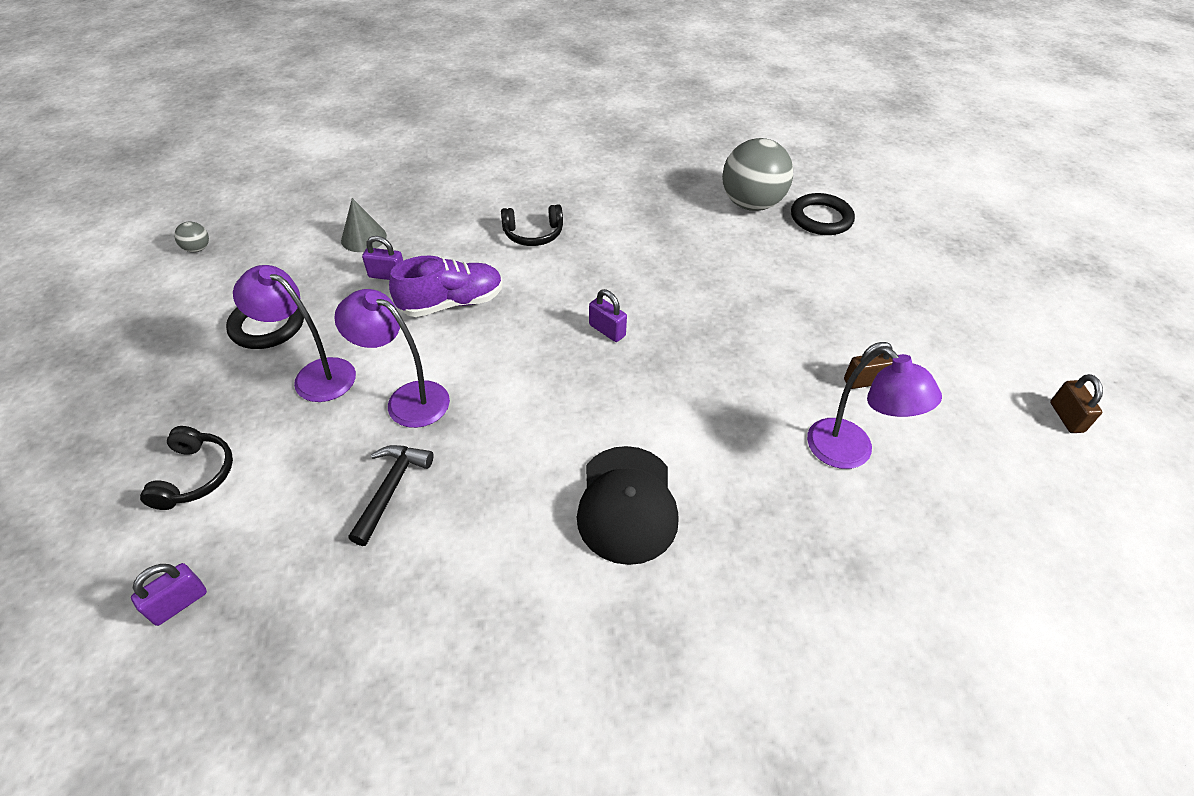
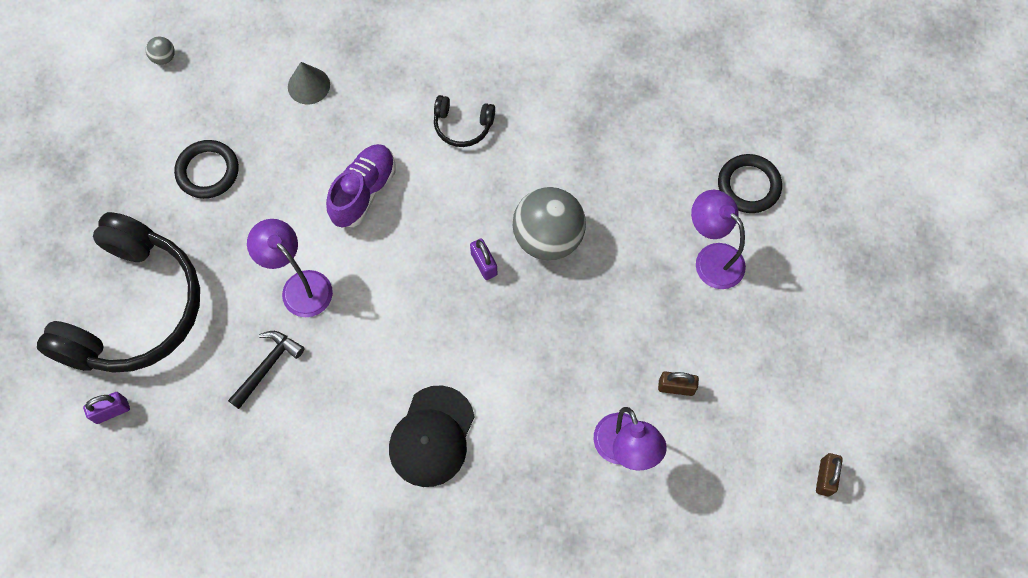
camera: 20 degrees right, 20 degrees up
(195, 475) = (134, 309): black headphones -> black headphones, size x2.41
(315, 375) = (235, 238): purple lamp -> purple lamp (711, 258)
(387, 275) = (318, 141): purple padlock -> none
(452, 303) = (364, 192): purple shoe -> purple shoe turned 60 degrees counterclockwise
(751, 204) = (689, 146): grey ball -> grey ball (548, 238)

